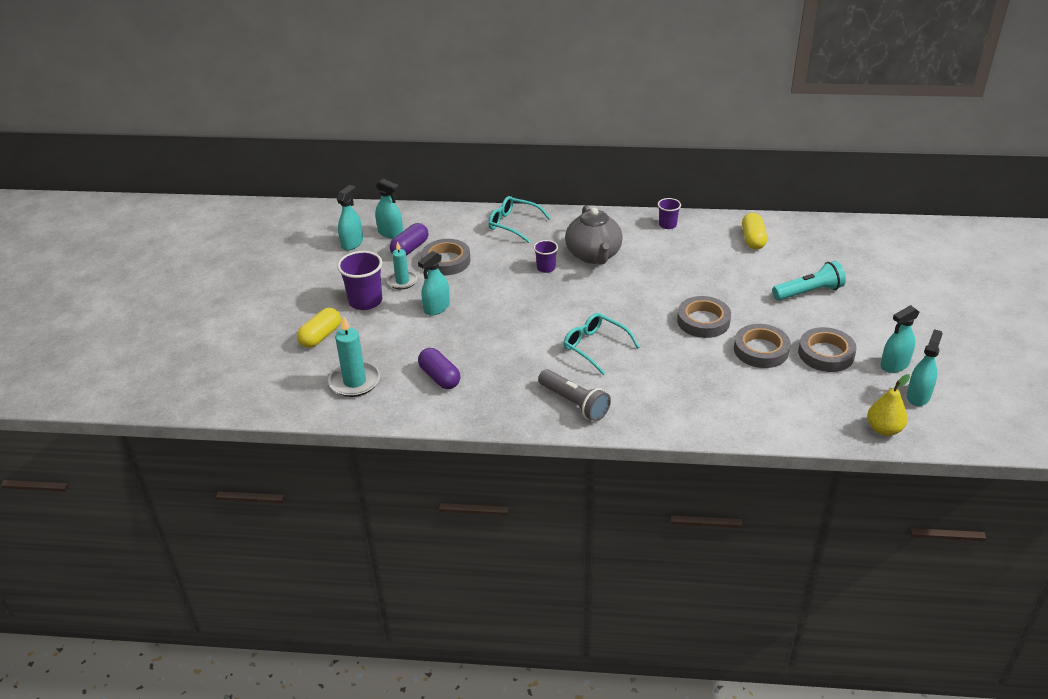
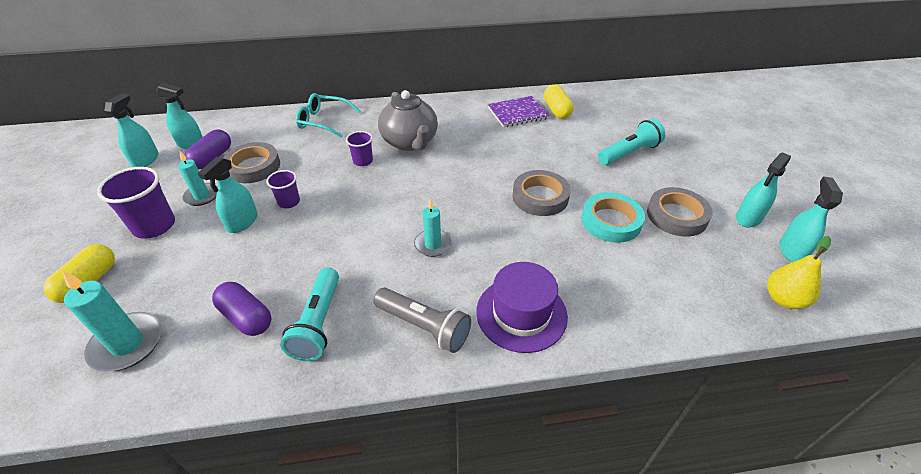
camera: 15 degrees left, 5 degrees up
(493, 389) = (318, 323): none -> turquoise flashlight
(595, 347) = (433, 244): turquoise glasses -> turquoise candle
(654, 406) = (521, 313): none -> purple hat
(667, 225) = (474, 105): purple cup -> purple cup (289, 202)
(710, 238) = (517, 113): none -> purple notebook
(761, 350) = (611, 221): grey tape -> turquoise tape

